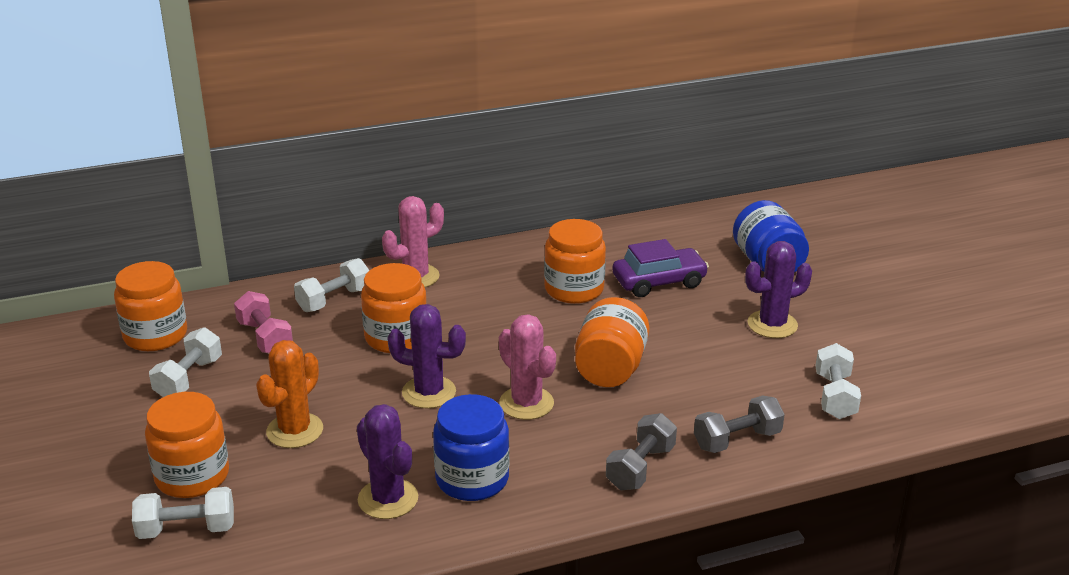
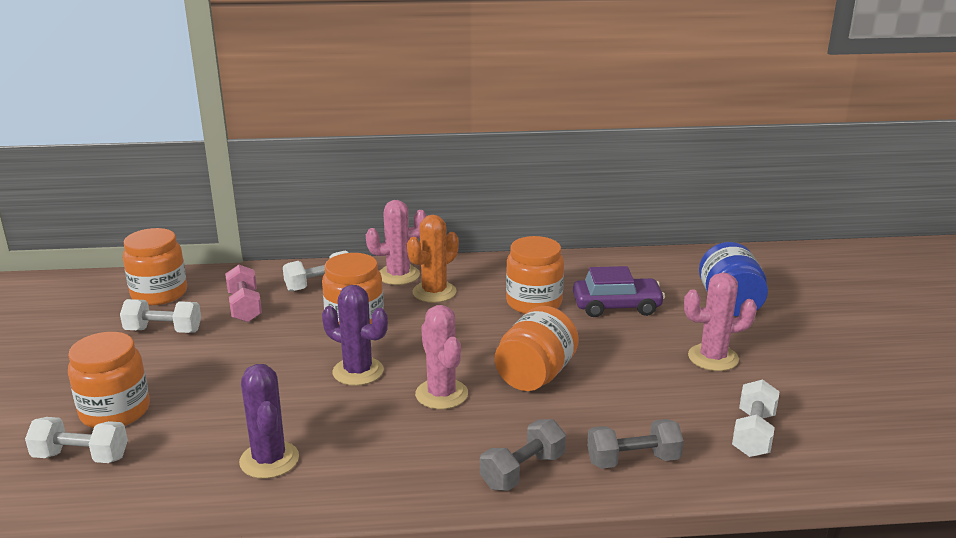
camera: 15 degrees right, 5 degrees down
(189, 378) = (163, 330): white dumbbell -> white dumbbell turned 60 degrees clockwise
(295, 431) = (223, 386): orange cactus -> orange cactus (434, 292)
(472, 479) = (355, 455): blue jar -> none
(772, 324) = (713, 358): purple cactus -> pink cactus

